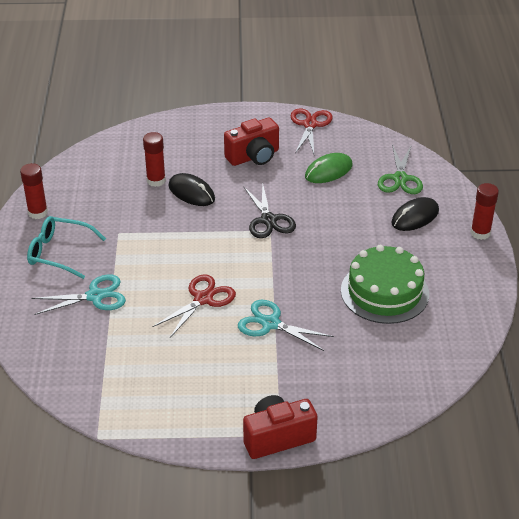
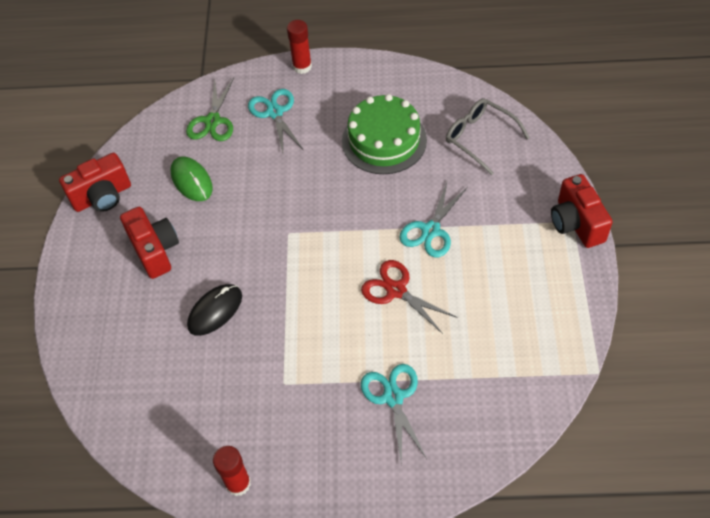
camera: 85 degrees left, 15 degrees up
(59, 253) = (317, 447): turquoise glasses -> none
(156, 181) = (188, 350): red glue stick -> none
(268, 220) = (271, 234): black scissors -> none
(310, 125) = (102, 196): red scissors -> red camera
(394, 365) = (479, 137): none -> grey glasses
(400, 179) = (212, 121): green scissors -> green scissors turned 90 degrees clockwise
(415, 217) = (275, 112): black mouse -> turquoise scissors

